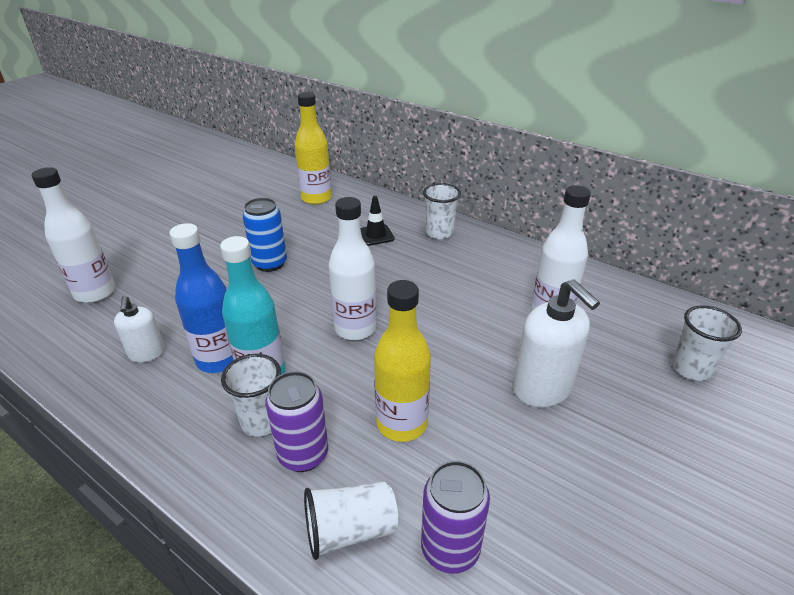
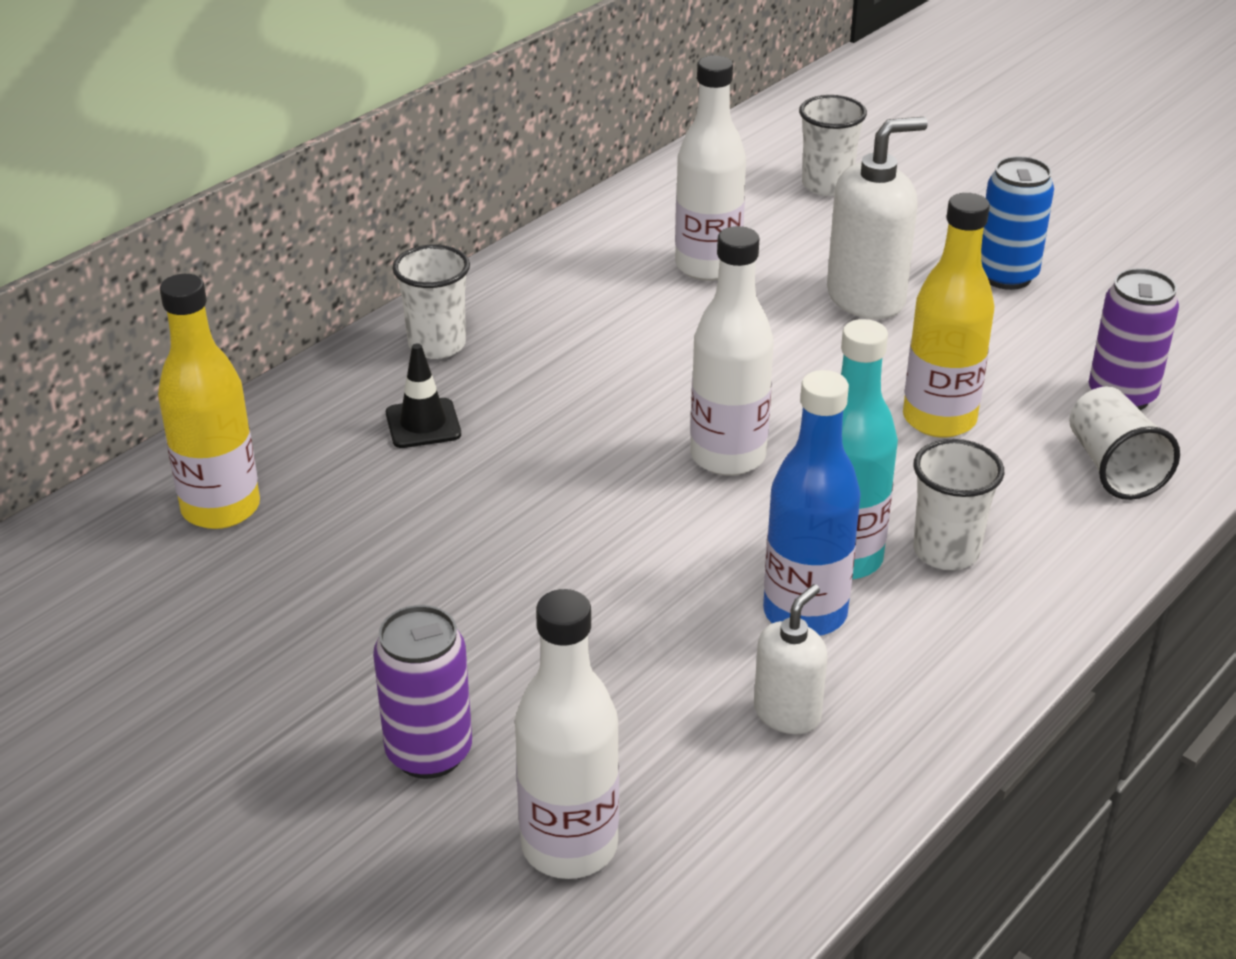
camera: 85 degrees left, 0 degrees up
(147, 353) = (787, 713): white soap dispenser -> white soap dispenser turned 45 degrees counterclockwise
(270, 263) = (501, 569): blue can -> blue can (1006, 276)
(303, 454) = (1004, 508): purple can -> purple can (429, 753)

